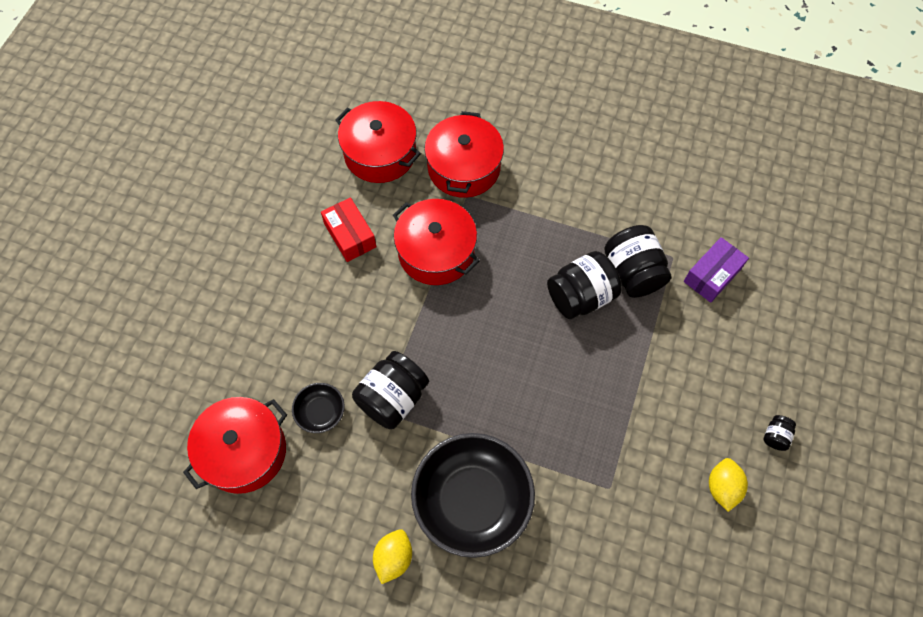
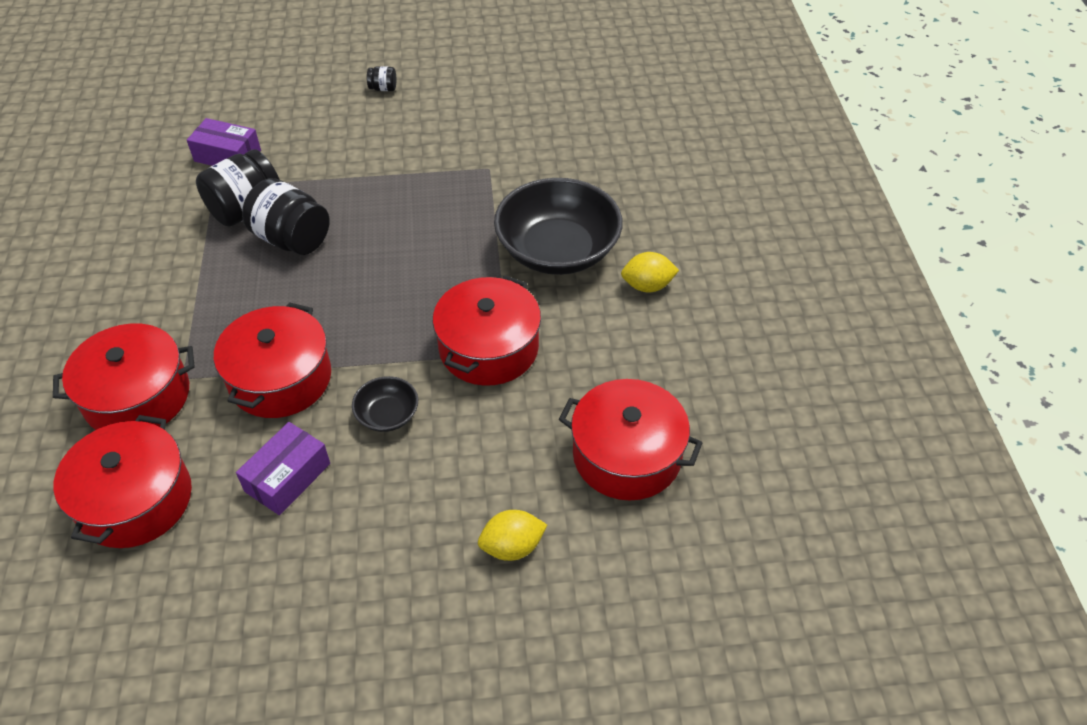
camera: 115 degrees left, 15 degrees down
(320, 412) = (540, 404): black bowl -> black bowl (387, 415)
(350, 235) = (287, 477): red box -> purple box
(392, 398) = (488, 348): black jar -> red pot
(722, 487) = (447, 107): yellow lemon -> yellow lemon (512, 547)

